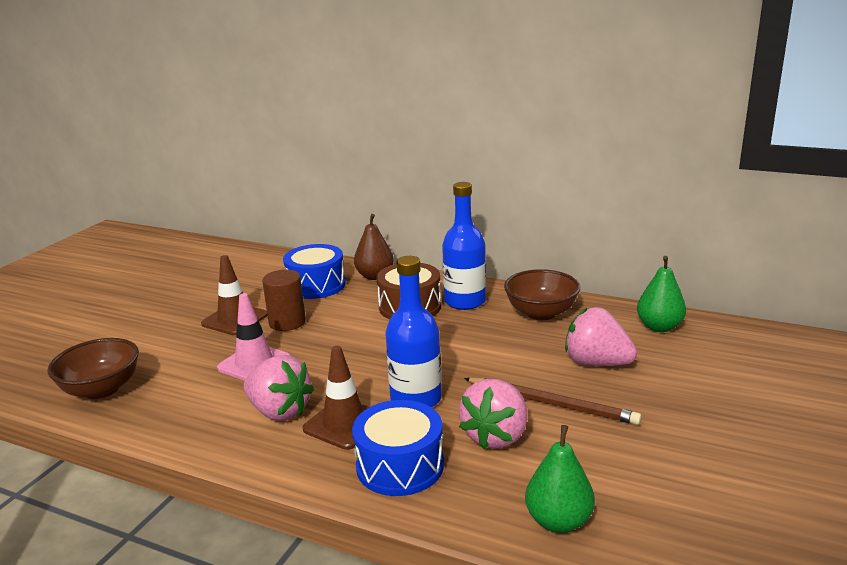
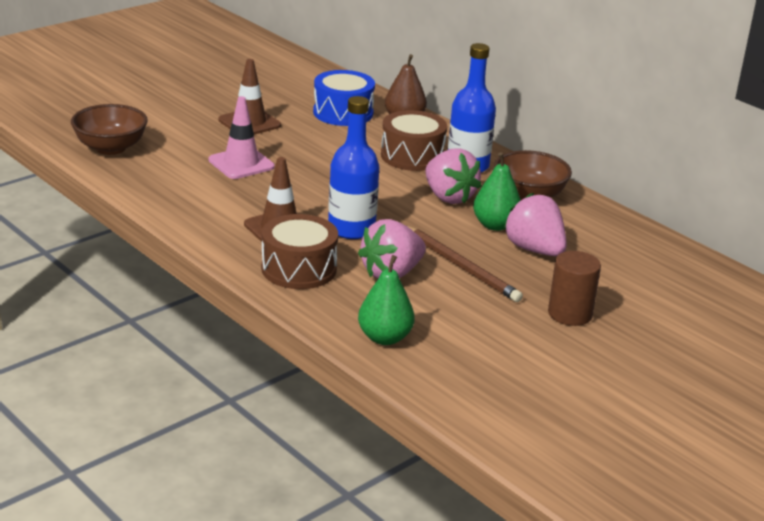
camera: 20 degrees right, 5 degrees up
(279, 411) = (236, 205): pink strawberry -> pink strawberry (448, 197)
(287, 322) = (292, 138): brown cylinder -> brown cylinder (570, 314)
(400, 466) = (299, 269): blue drum -> brown drum
(659, 327) = (628, 240): green pear -> green pear (495, 225)

